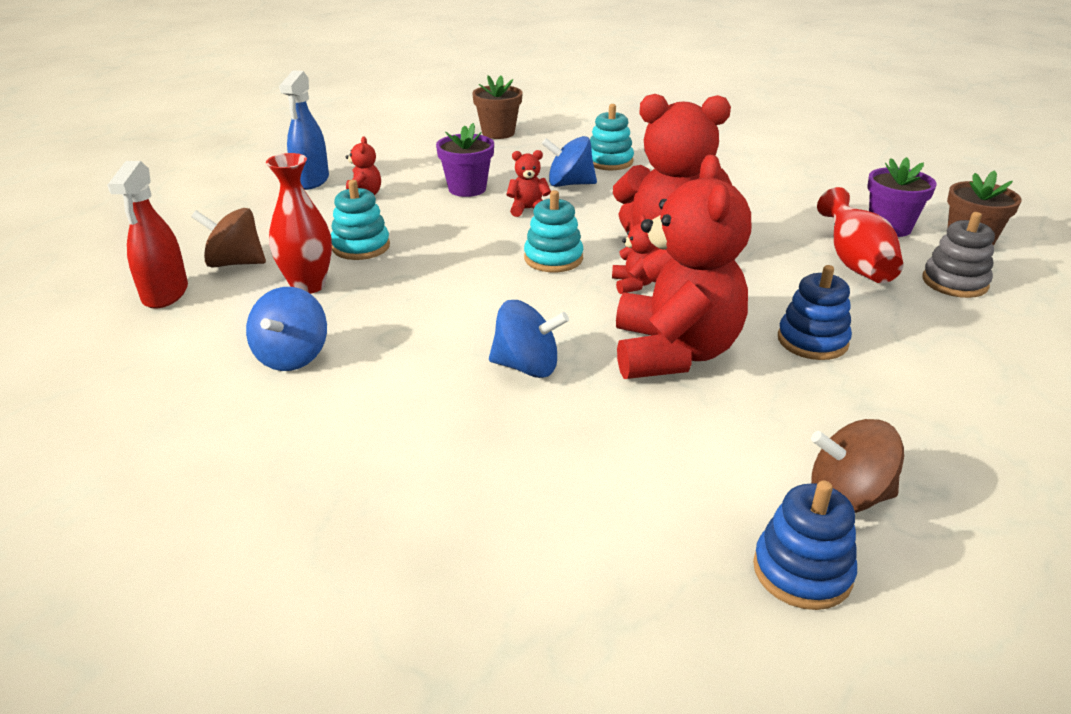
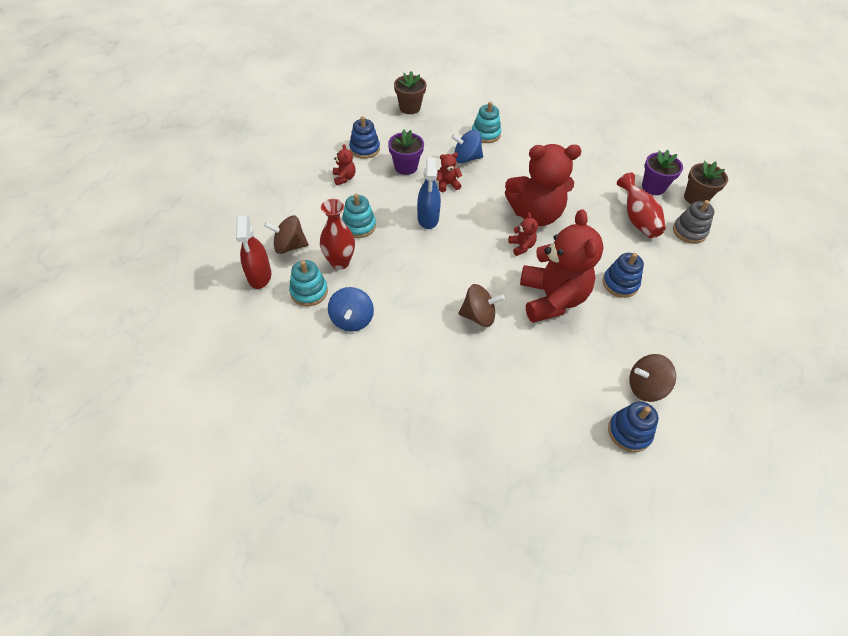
camera: 10 degrees left, 20 degrees up
(311, 181) = (306, 165): blue spray bottle -> blue spray bottle (428, 218)
(410, 169) = (364, 149): none -> blue stacking toy
(527, 367) = (478, 316): blue spinning top -> brown spinning top
(553, 258) = (472, 228): turquoise stacking toy -> turquoise stacking toy (309, 291)

